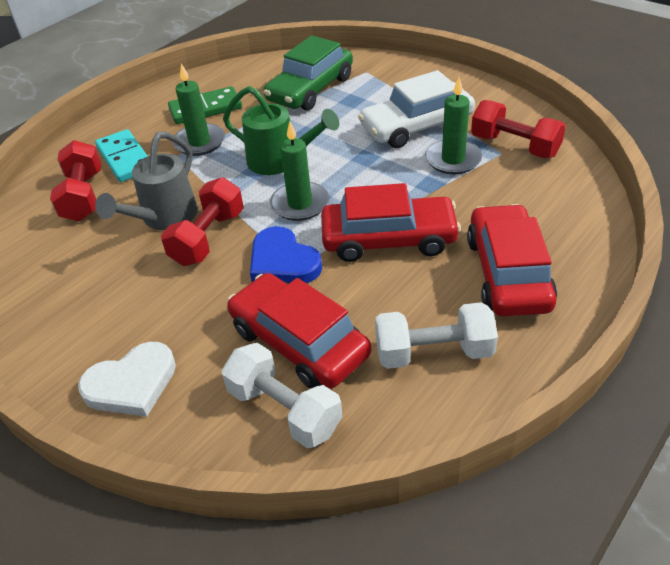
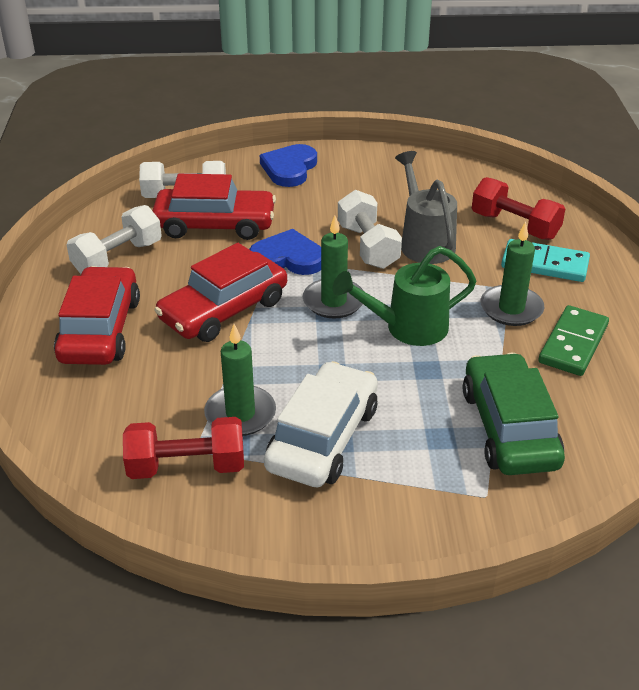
camera: 135 degrees right, 5 degrees down
(131, 384) = (289, 169): white heart -> blue heart
(208, 238) = (367, 246): red dumbbell -> white dumbbell
(508, 273) = (100, 330): red car -> red car turned 135 degrees counterclockwise

